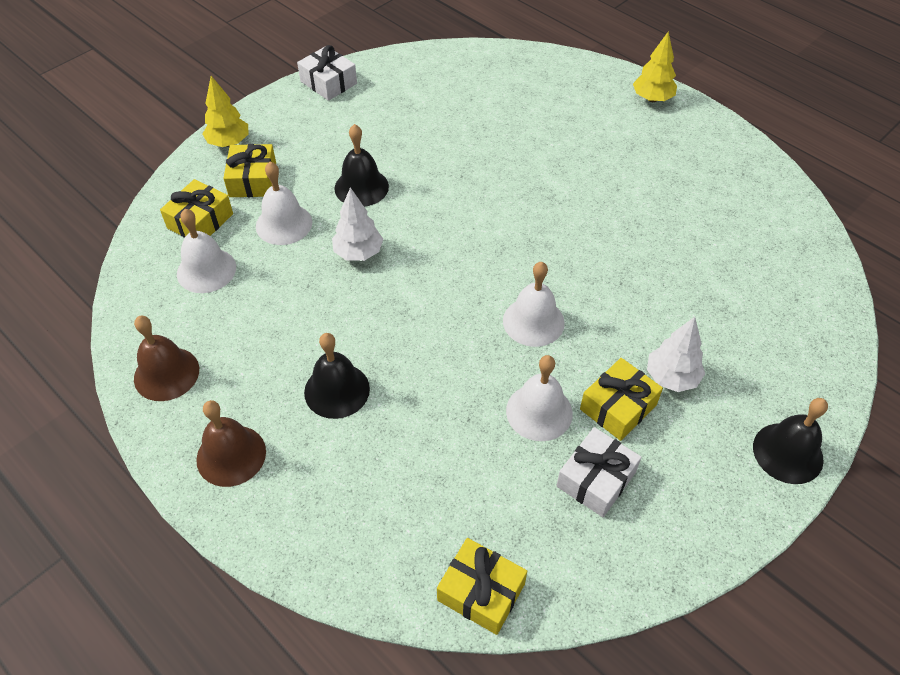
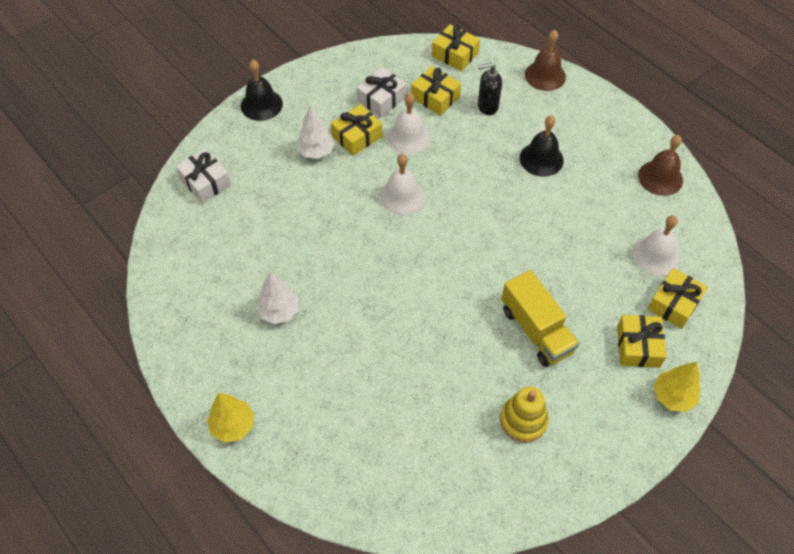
camera: 175 degrees left, 5 degrees up
(231, 455) = (603, 126): brown bell -> brown bell (545, 75)
(284, 224) = (600, 295): white bell -> none
(328, 82) = (583, 482): white gift -> white gift (205, 182)
(358, 253) = (534, 262): white tree -> white tree (279, 311)
(361, 187) = (536, 330): black bell -> yellow truck
(379, 117) = (523, 420): none -> yellow stacking toy
(418, 478) = (487, 106): none -> black soap dispenser
(506, 489) = (435, 97): none -> yellow gift

